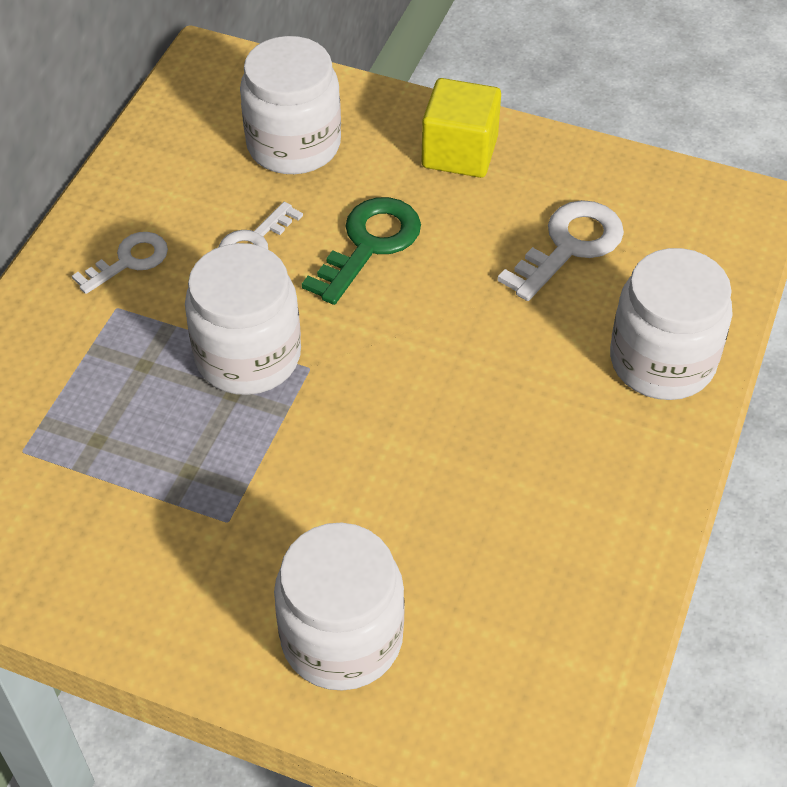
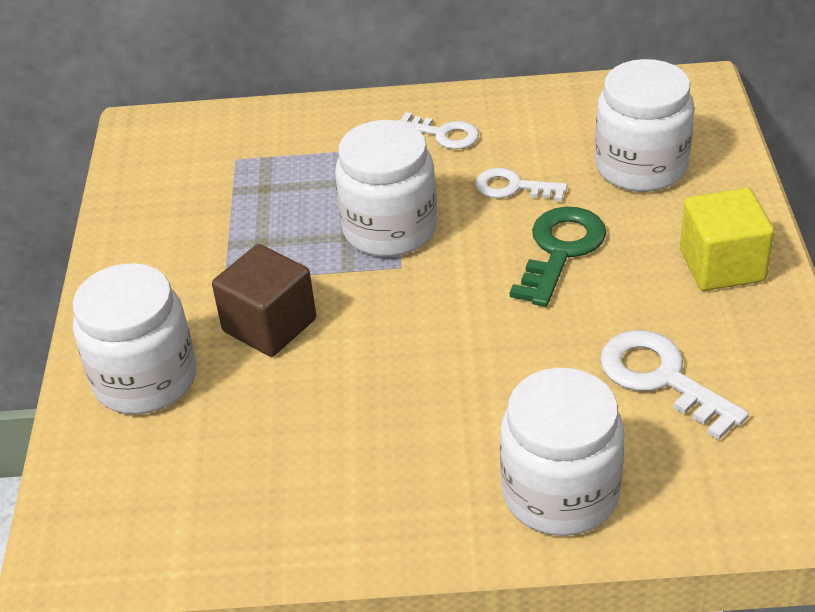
camera: 70 degrees right, 10 degrees down
(327, 502) = (269, 325): none -> brown cube
(369, 244) = (560, 250): green key -> green key turned 75 degrees counterclockwise
(569, 246) = (661, 378): white key -> white key turned 150 degrees counterclockwise

